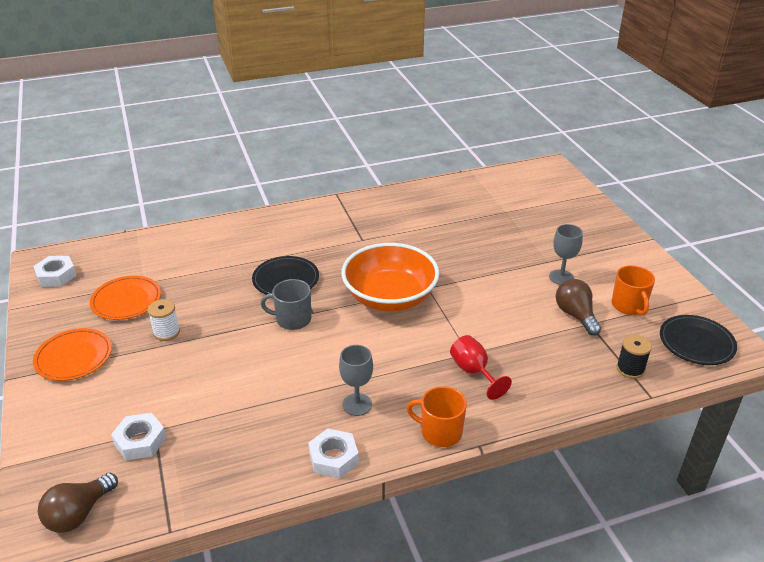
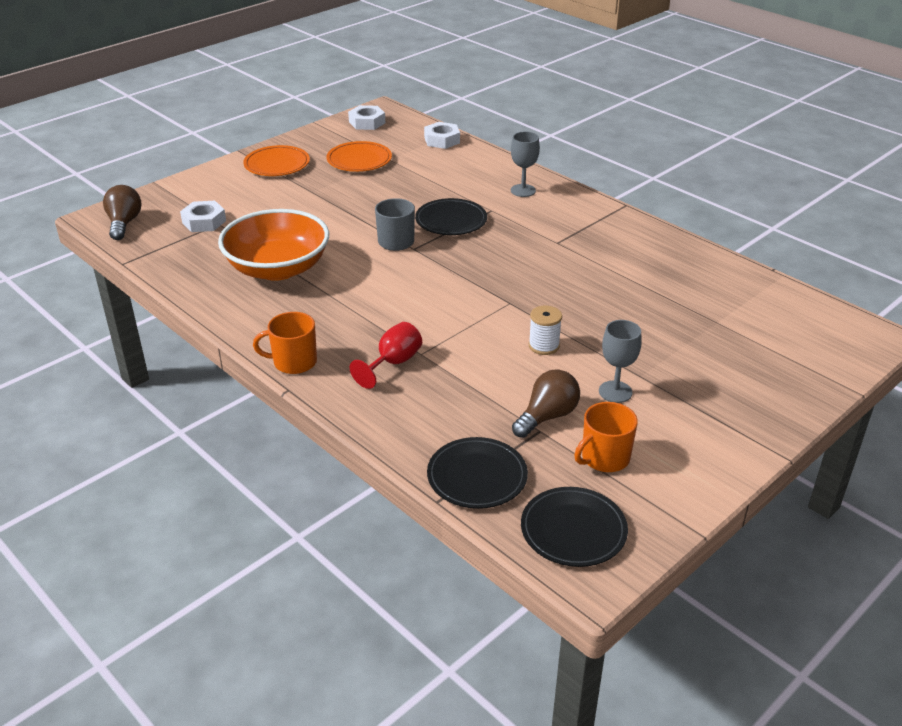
camera: 65 degrees right, 0 degrees up
(79, 514) = (124, 223): brown light bulb -> brown light bulb turned 75 degrees clockwise
(166, 332) = (333, 190): white spool -> white spool (544, 346)
(333, 458) = (230, 313): white nut -> white nut (442, 140)
(357, 404) = (303, 307): grey goblet -> grey goblet (523, 190)
(390, 297) = (473, 284): orange bowl -> orange bowl (278, 268)
(440, 432) = (294, 362): orange mug -> orange mug turned 90 degrees counterclockwise
(630, 369) = (477, 476): black spool -> black plate

